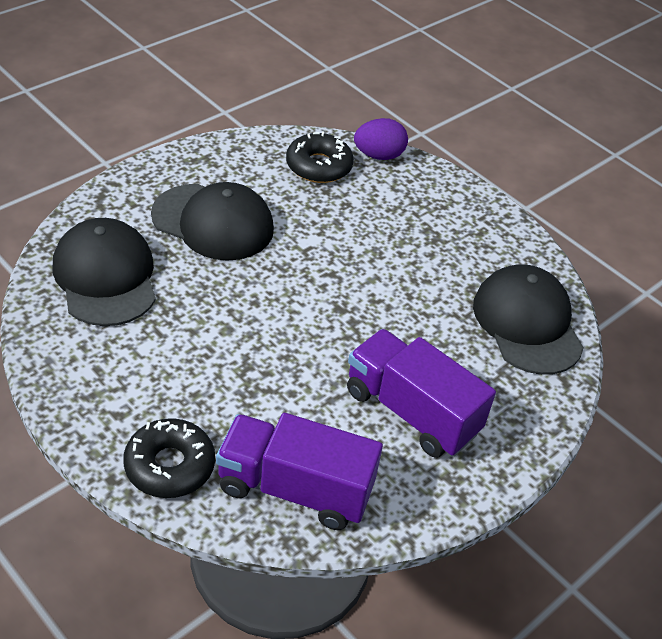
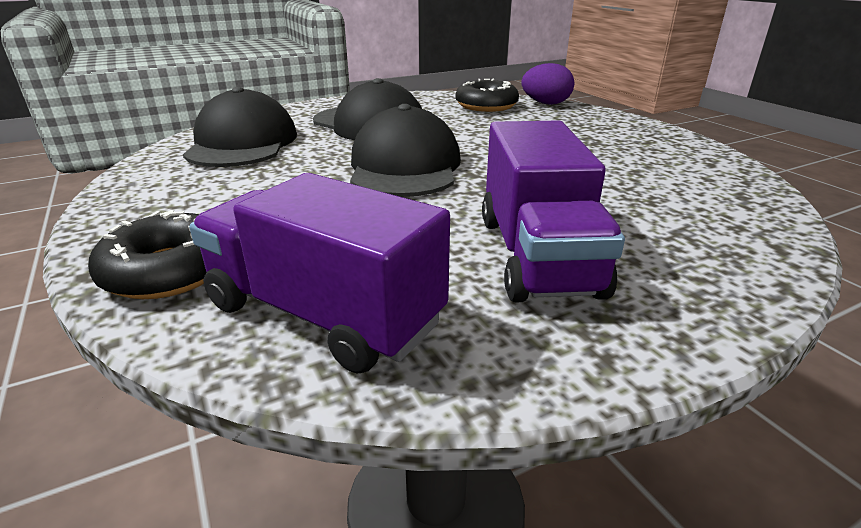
camera: 20 degrees right, 15 degrees down
(411, 412) = (537, 255): purple truck -> purple truck turned 150 degrees counterclockwise
(527, 323) = (711, 198): black cap -> black cap (405, 166)

